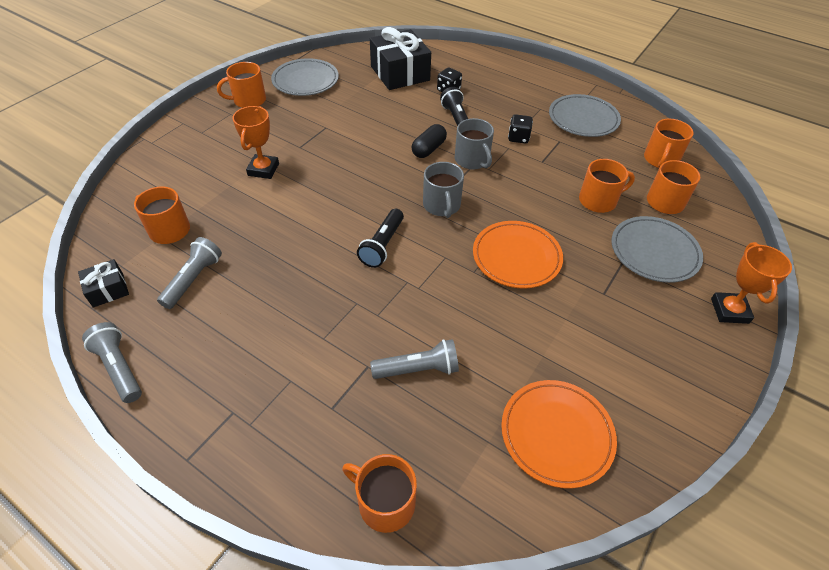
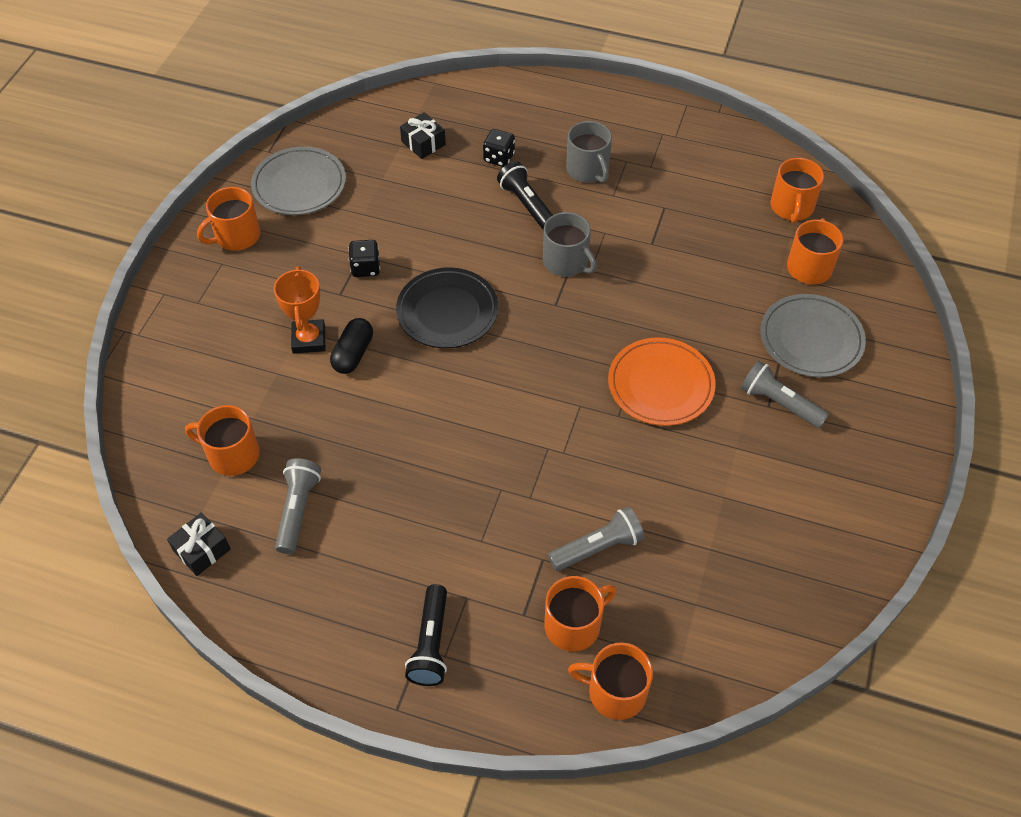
camera: 15 degrees left, 5 degrees up
(119, 368) = (270, 636): grey flashlight -> grey flashlight (779, 403)
(370, 173) = (447, 311): none -> black plate
(382, 245) = (502, 408): black flashlight -> black flashlight (431, 643)
(400, 73) = (423, 143): black gift -> black gift, size x0.49
(429, 149) = (506, 258): black capsule -> black capsule (353, 354)
(442, 205) = (551, 337): grey mug -> grey mug (588, 170)
(518, 138) = (612, 214): black dice -> black dice (366, 268)
(556, 434) = (760, 577): orange plate -> none
(583, 119) = (684, 166): grey plate -> none
(598, 200) = (733, 284): orange mug -> orange mug (574, 625)
(729, 311) = (904, 392): orange trophy -> none

